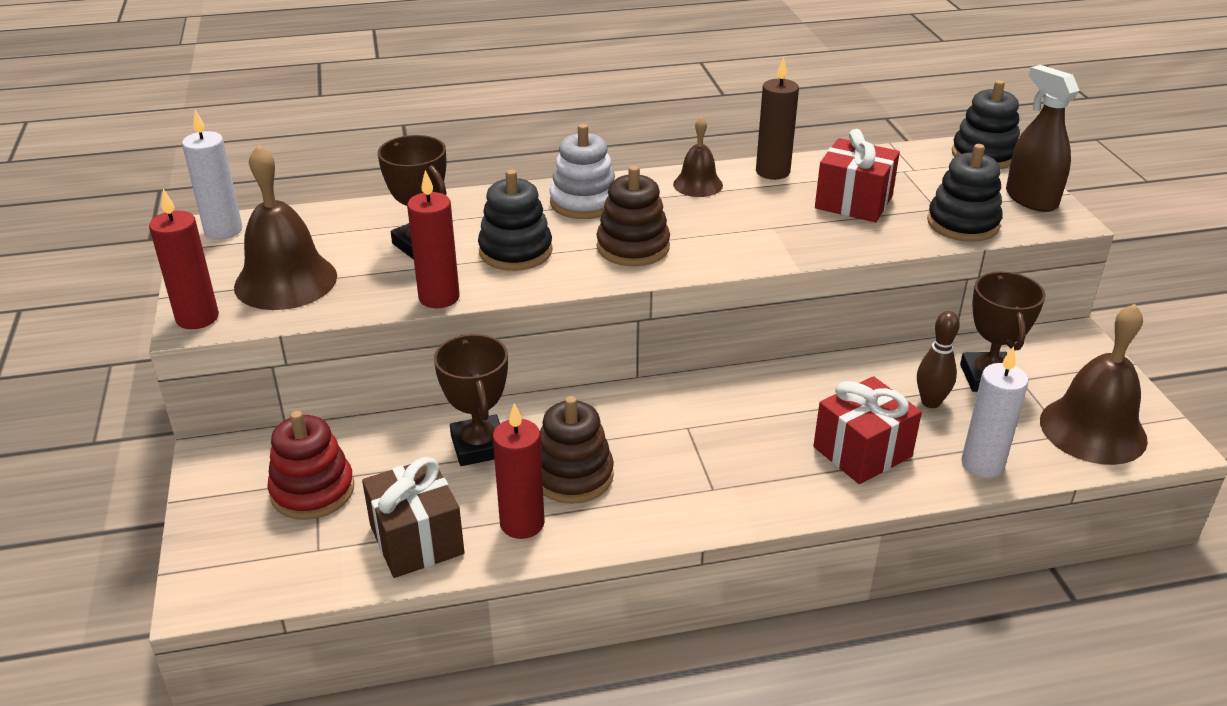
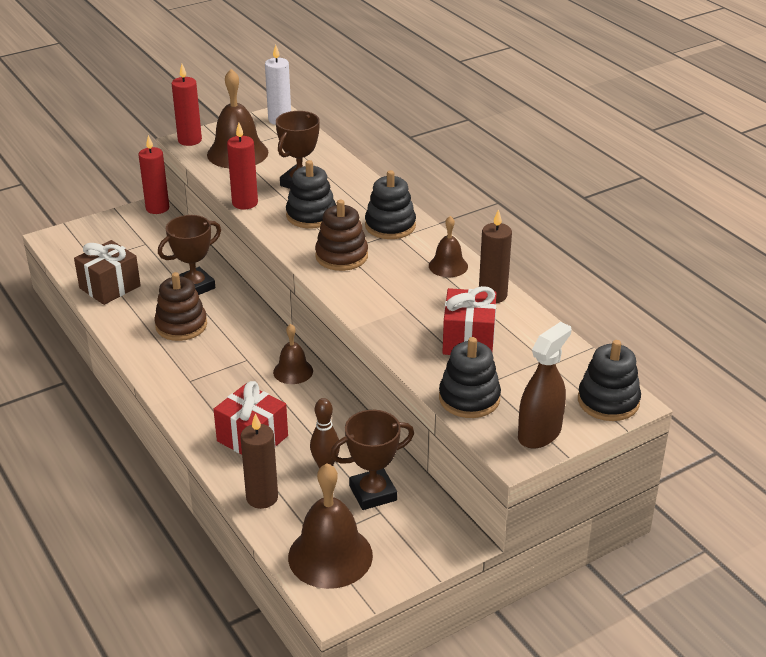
camera: 70 degrees right, 0 degrees up
(312, 491) = (136, 245): red stacking toy -> none
(522, 523) = (134, 317): red candle -> red candle (157, 208)
(584, 202) = (390, 226): white stacking toy -> black stacking toy
(732, 392) = (293, 371): none -> brown bell
(982, 464) = (262, 498): white candle -> brown candle

